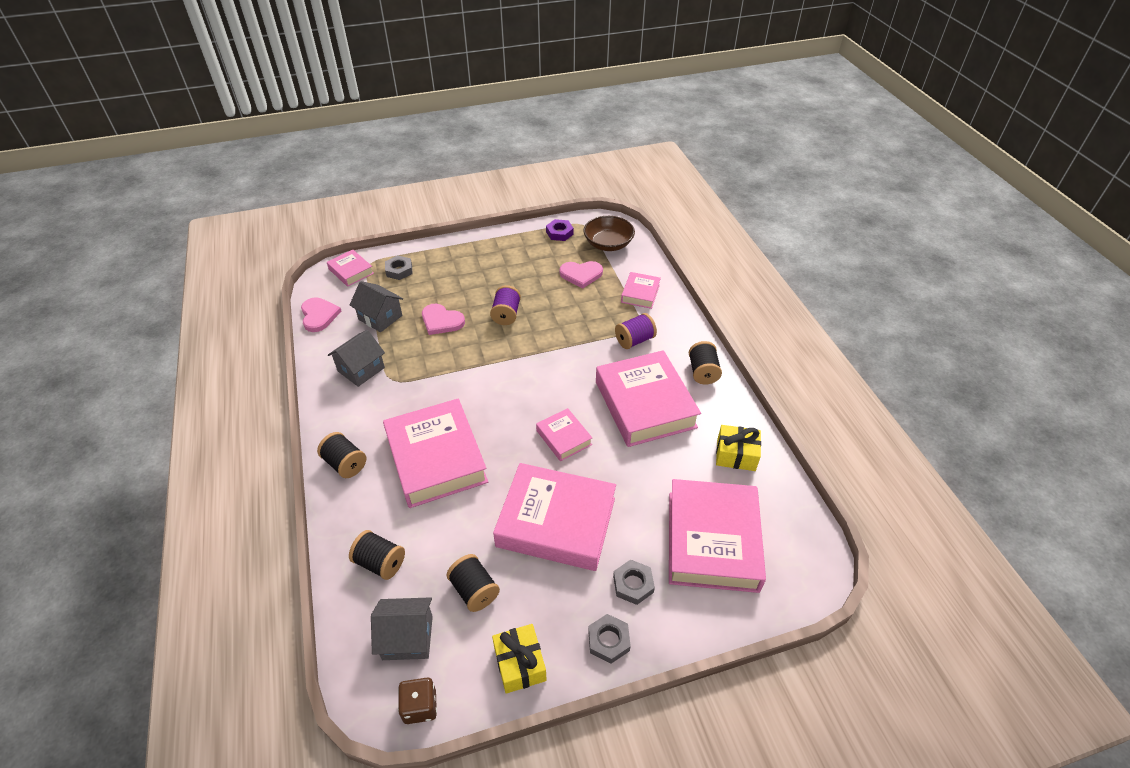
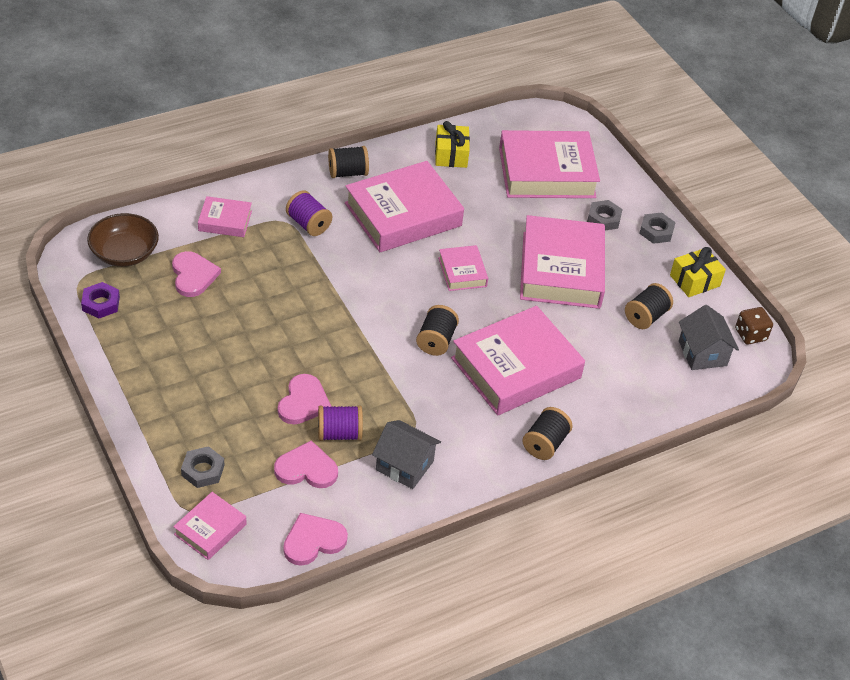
camera: 105 degrees left, 0 degrees up
(380, 317) = (306, 468): grey house -> pink heart
(380, 562) = (644, 387): black spool -> black spool (436, 341)
(506, 314) = (281, 340): purple spool -> purple spool (339, 433)
(564, 437) = (462, 272): pink book -> pink book turned 60 degrees counterclockwise

